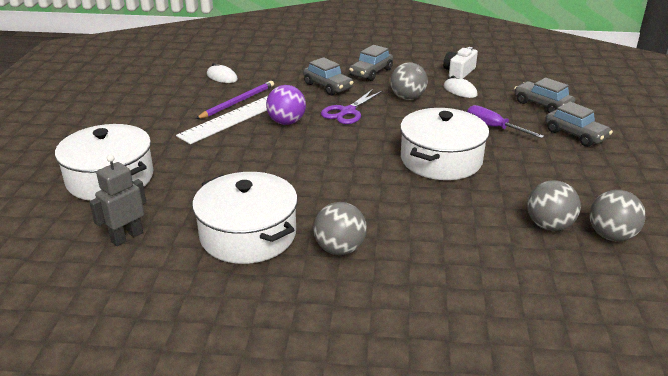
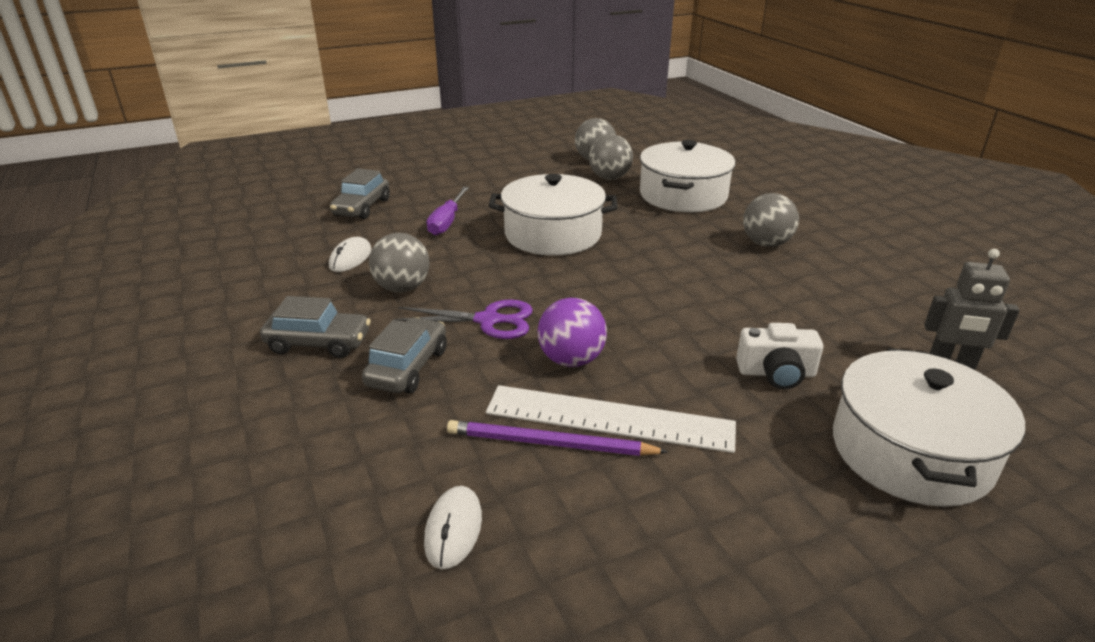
camera: 120 degrees left, 0 degrees up
(248, 234) = (822, 292): white pot -> white pot (683, 195)
(459, 72) = (279, 271): white camera -> white camera (776, 373)
(575, 135) = (428, 185): grey car -> none

